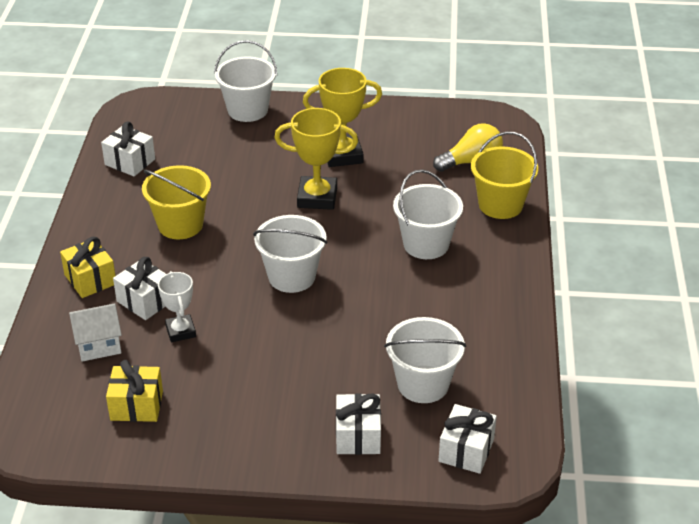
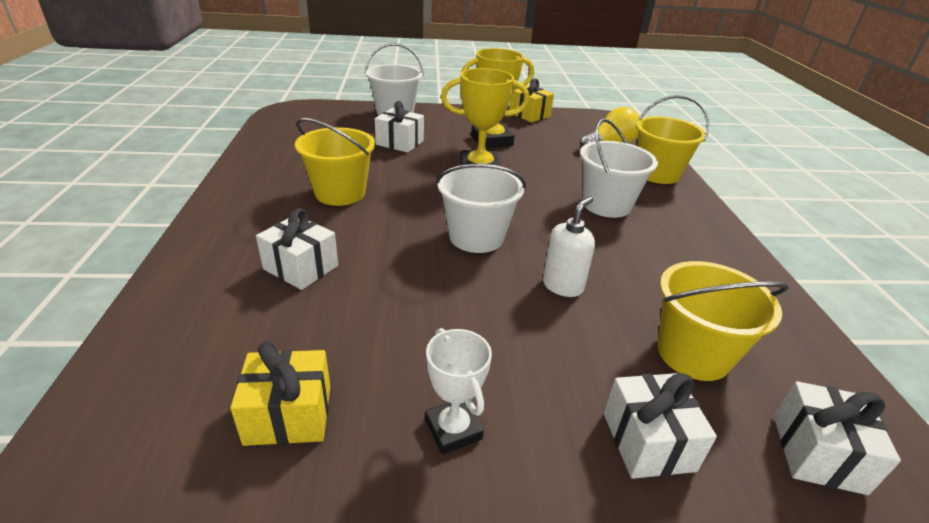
camera: 10 degrees left, 5 degrees down
(90, 279) = (230, 246): yellow gift -> yellow gift (529, 115)
(99, 345) = (234, 325): white house -> none
(130, 162) = (283, 145): white gift -> white gift (400, 143)
(180, 331) = (350, 301): white trophy -> white trophy (453, 429)
(348, 326) = (562, 286): none -> white soap dispenser
(423, 384) = (693, 354): white bucket -> yellow bucket

